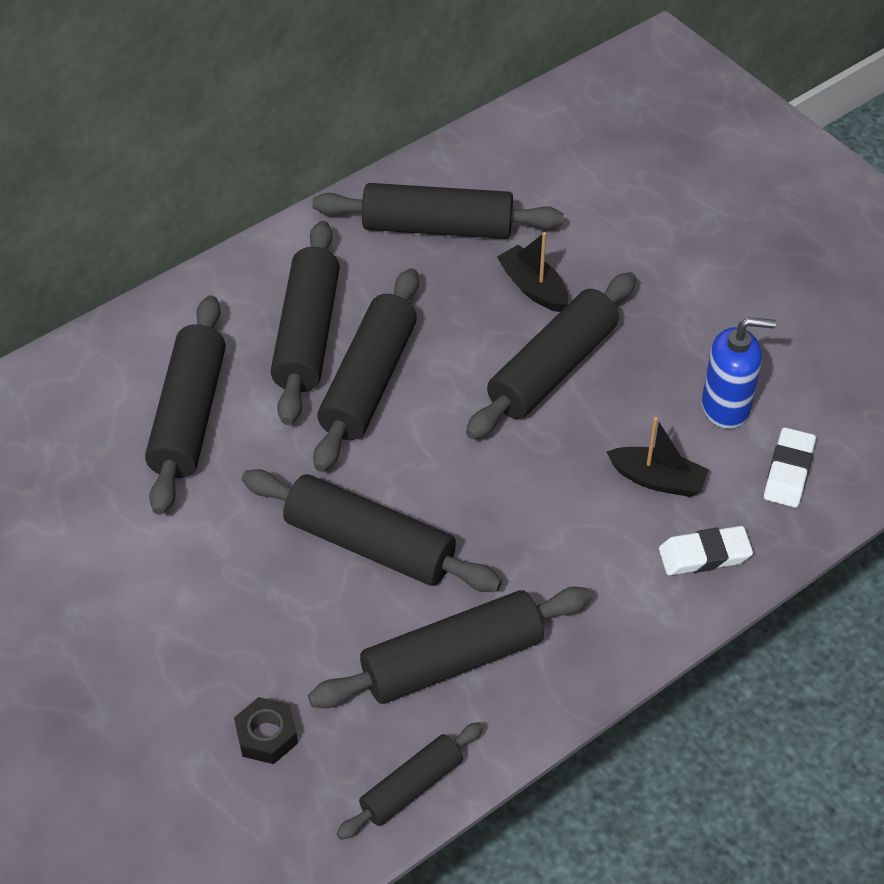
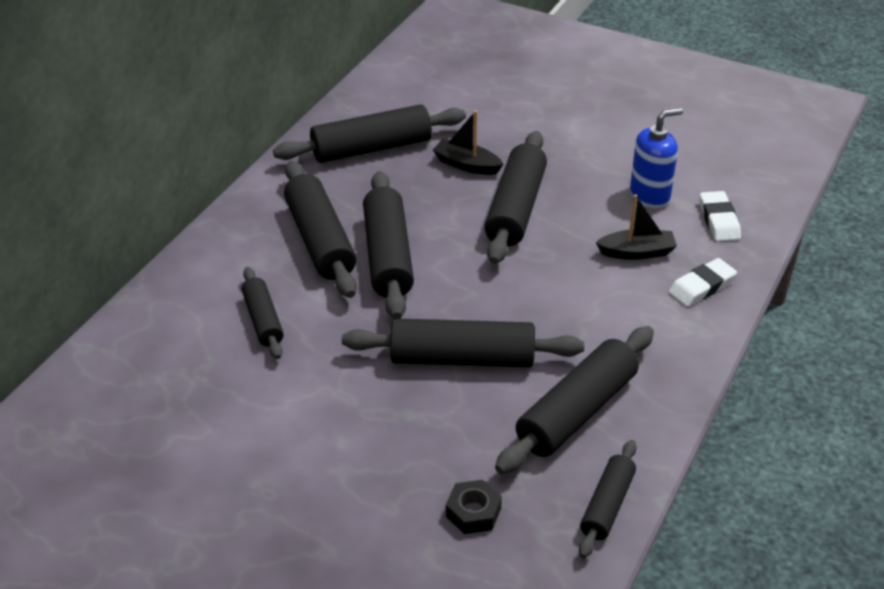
camera: 25 degrees left, 10 degrees down
(189, 415) = (263, 320): black rolling pin -> black rolling pin, size x0.58

